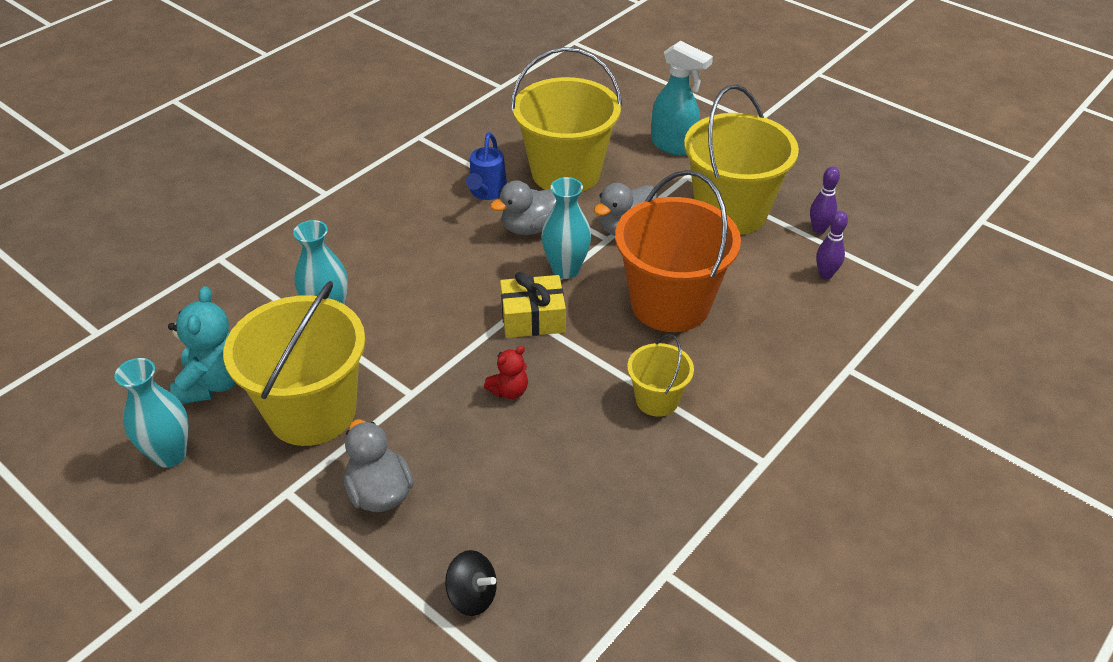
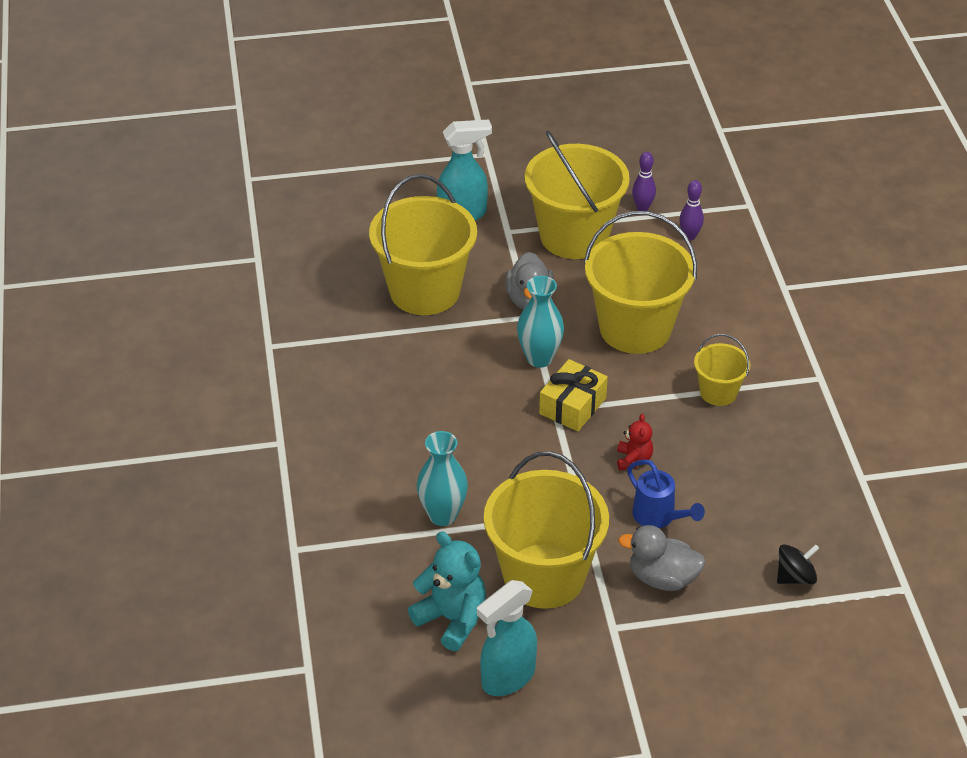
camera: 50 degrees left, 0 degrees up
(170, 454) = (507, 678): turquoise vase -> turquoise spray bottle
(487, 192) = (396, 348): blue watering can -> blue watering can (658, 517)
(531, 228) = (469, 348): grey duck -> none
(670, 304) = (635, 328): orange bucket -> yellow bucket

